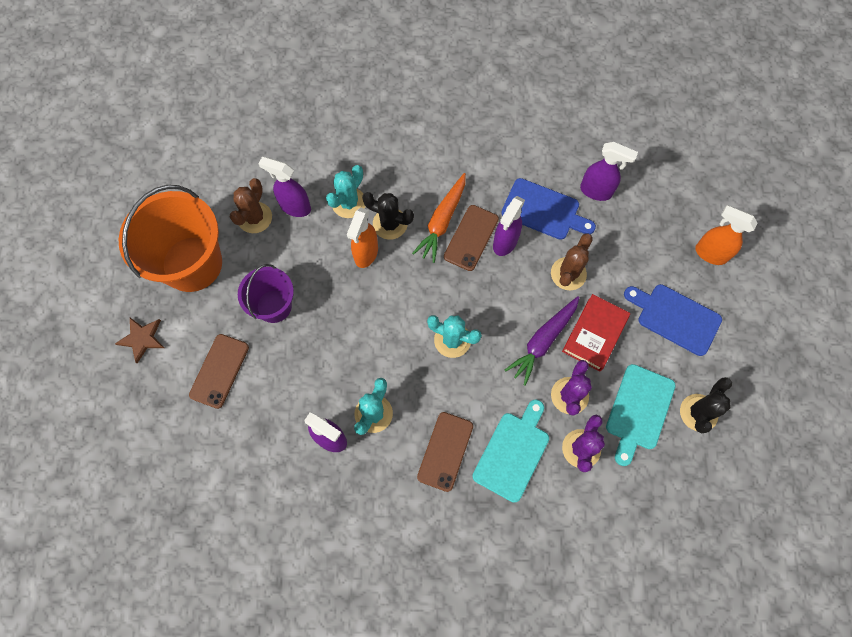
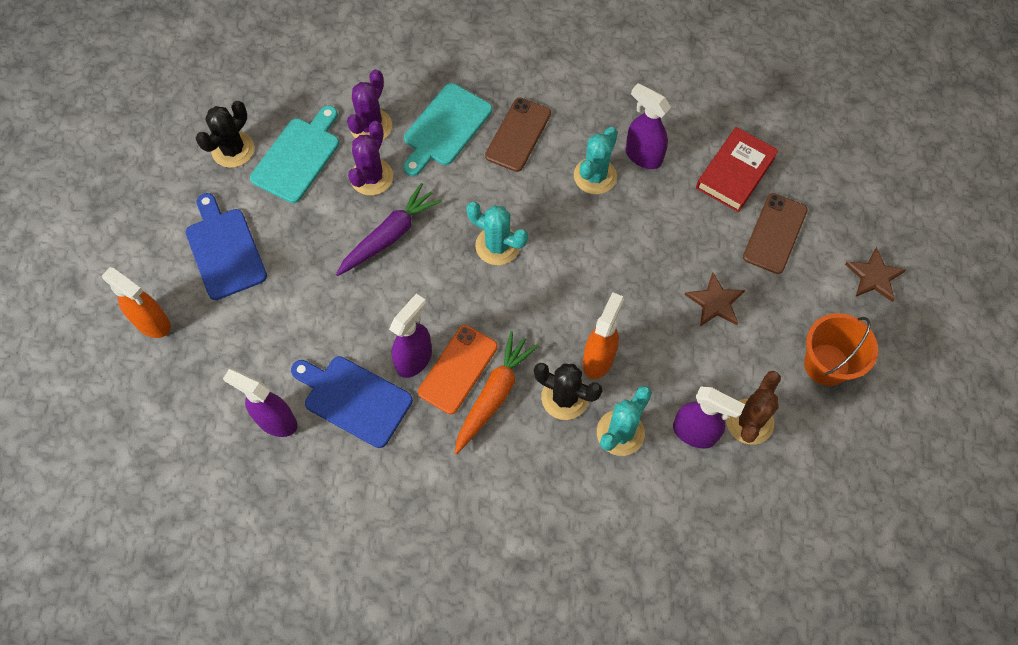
camera: 175 degrees left, 5 degrees down
(192, 264) = (826, 364): orange bucket -> orange bucket, size x0.58
(274, 306) = (715, 302): purple bucket -> brown star
(471, 238) = (458, 369): brown phone -> orange phone
(568, 274) = (341, 312): brown cactus -> none
(594, 334) = (326, 239): red book -> red book (735, 173)
(675, 317) = (224, 250): blue cutting board -> blue cutting board turned 150 degrees counterclockwise

